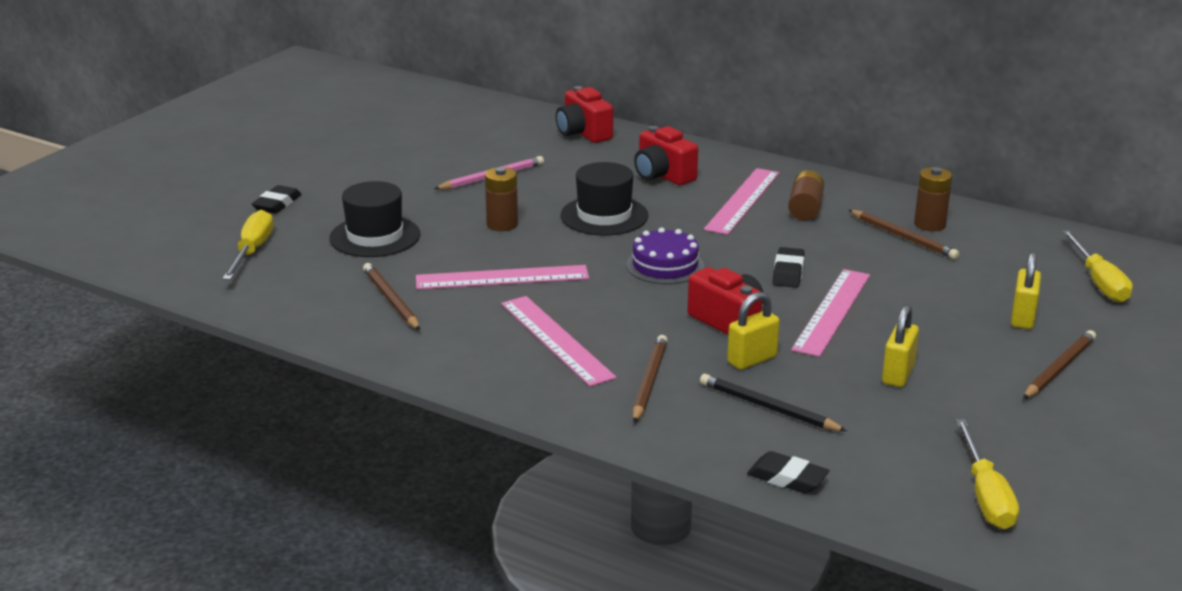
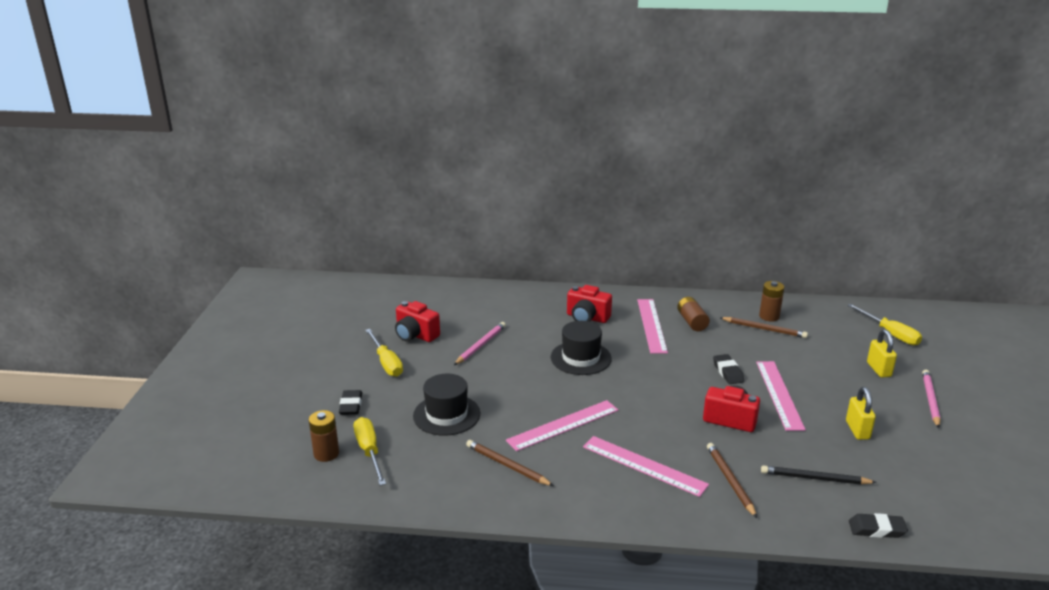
camera: 25 degrees left, 0 degrees up
(502, 224) = (523, 382): brown battery -> brown battery (326, 454)
(583, 133) = (507, 296): red camera -> red camera (415, 335)
(665, 265) = (653, 387): purple cake -> none
(752, 360) = (771, 444): yellow padlock -> none
(985, 495) = (984, 503): yellow screwdriver -> yellow screwdriver (386, 363)
(1059, 369) = (930, 400): brown pencil -> pink pencil

